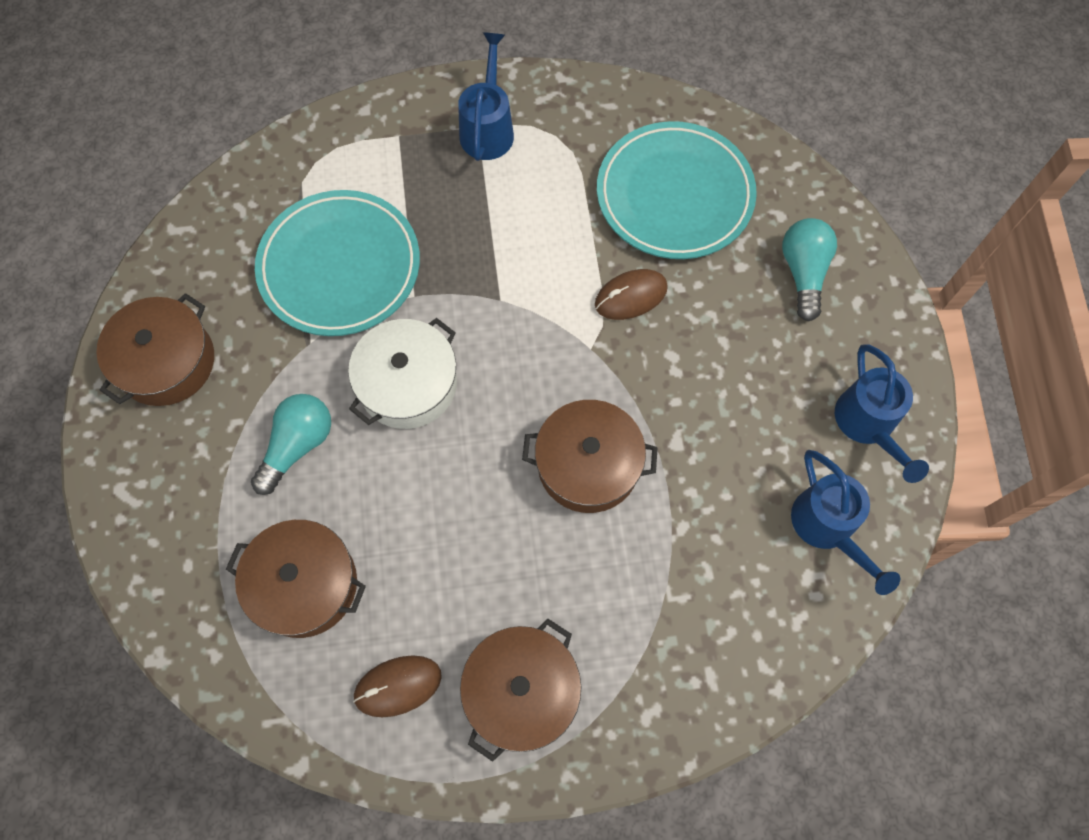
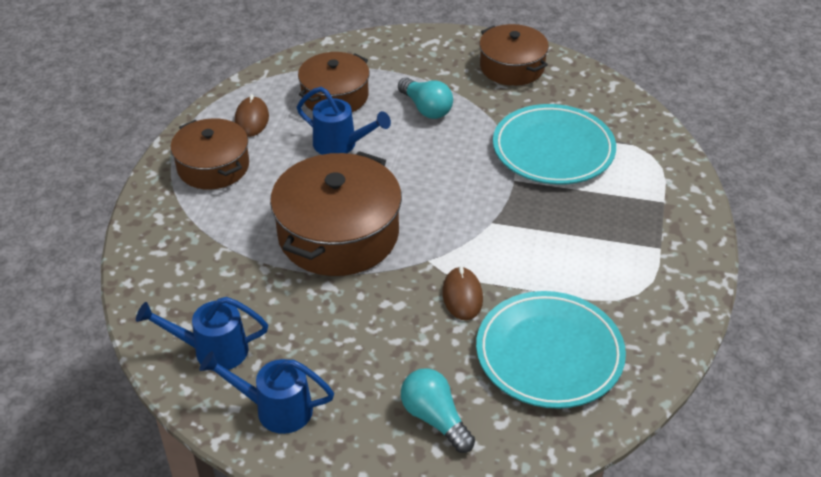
camera: 110 degrees right, 25 degrees down
(408, 384) = (445, 163): white pot -> none
(488, 128) = (657, 253): blue watering can -> blue watering can (340, 144)
(588, 465) = (338, 234): brown pot -> brown pot, size x1.57
(803, 273) = (435, 418): turquoise light bulb -> turquoise light bulb turned 150 degrees counterclockwise

